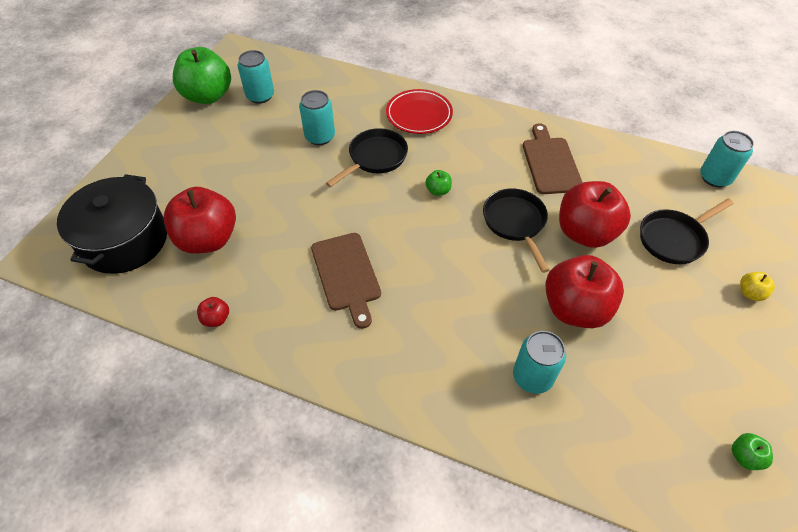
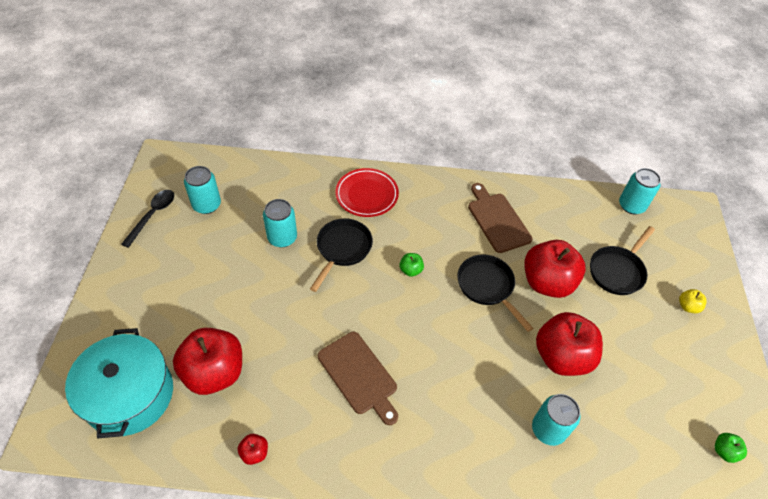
camera: 20 degrees left, 0 degrees up
(124, 240) = (129, 395): black pot -> turquoise pot
(208, 96) = (153, 215): green apple -> black spoon

